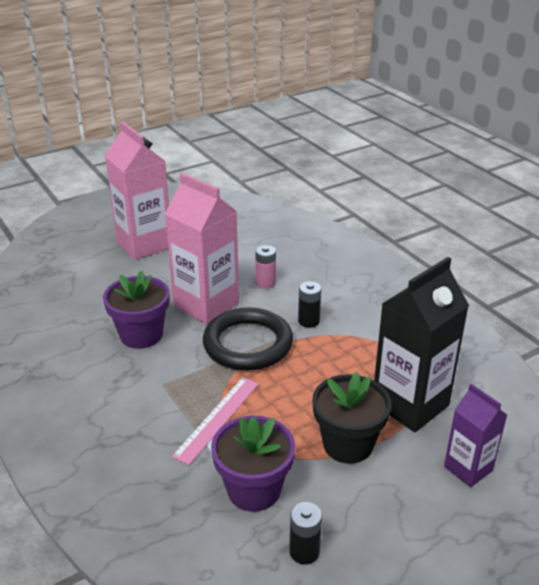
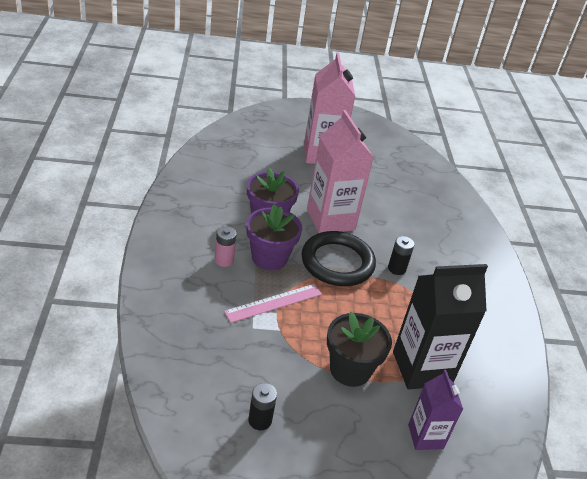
camera: 25 degrees right, 5 degrees up
(254, 490) = (260, 362): purple flower pot -> purple flower pot (269, 257)
(265, 283) = (388, 224): pink battery -> pink battery (224, 260)

